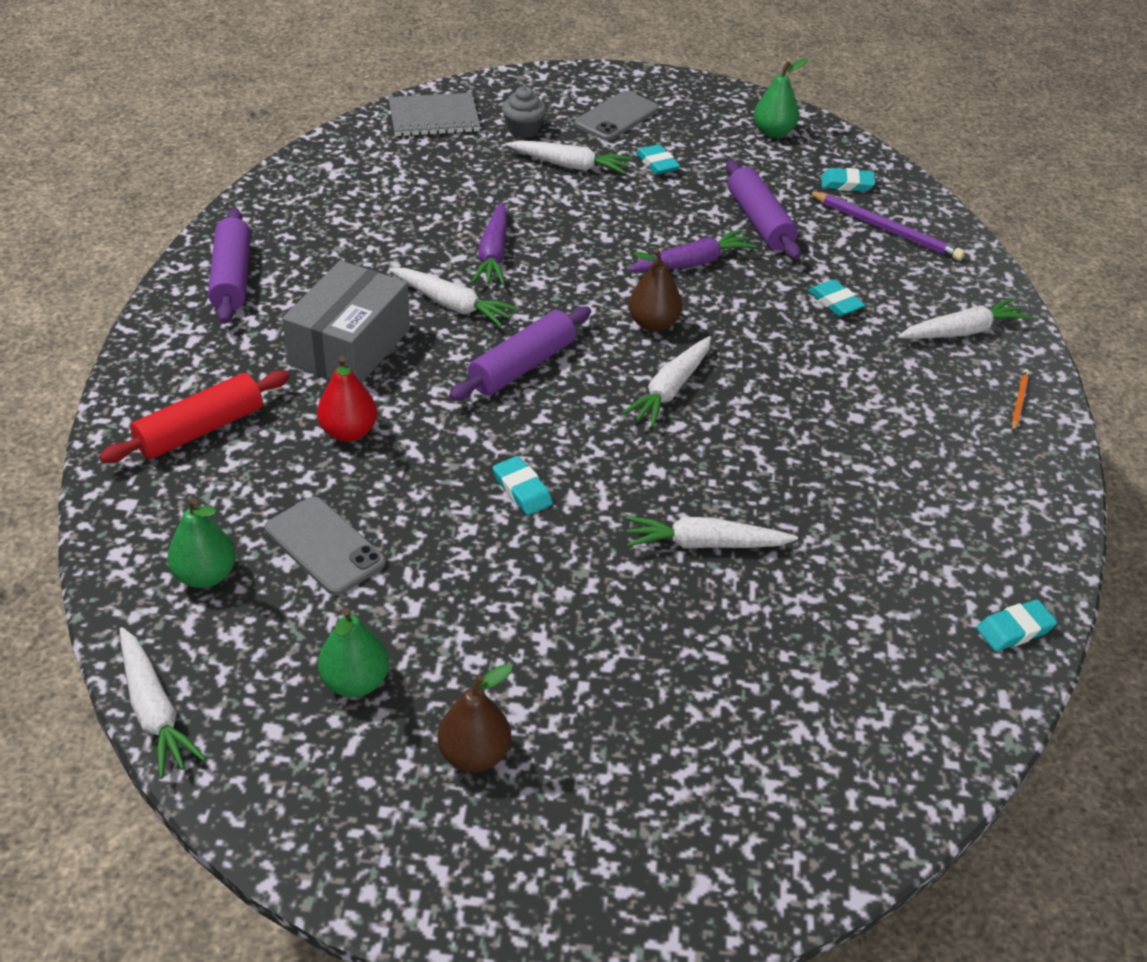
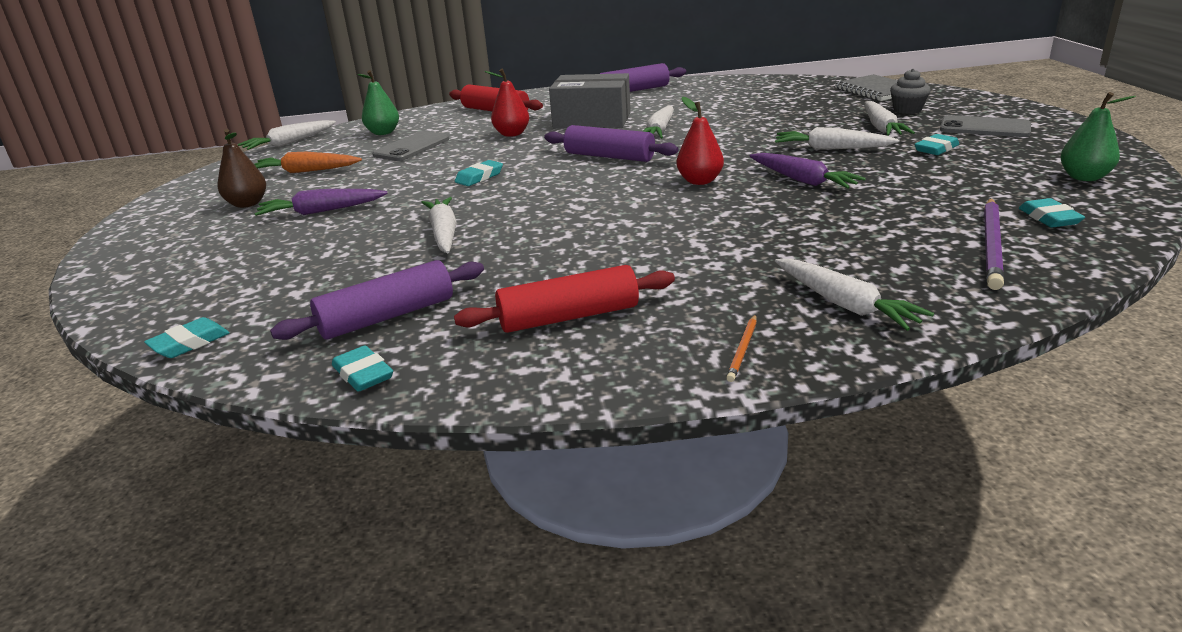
camera: 80 degrees right, 15 degrees down
(355, 682) = (306, 171): green pear -> orange carrot
(493, 254) = (731, 130): purple carrot -> purple carrot (321, 211)
(653, 324) = (699, 181): brown pear -> red pear
(670, 389) = (620, 198): white carrot -> white carrot (831, 149)
(759, 221) = (908, 193): purple rolling pin -> purple rolling pin (387, 316)
(835, 302) = (817, 238): turquoise eraser -> turquoise eraser (190, 343)
(940, 482) = (569, 316): none -> red rolling pin
(1019, 401) = (743, 350): orange pencil -> orange pencil turned 105 degrees clockwise

